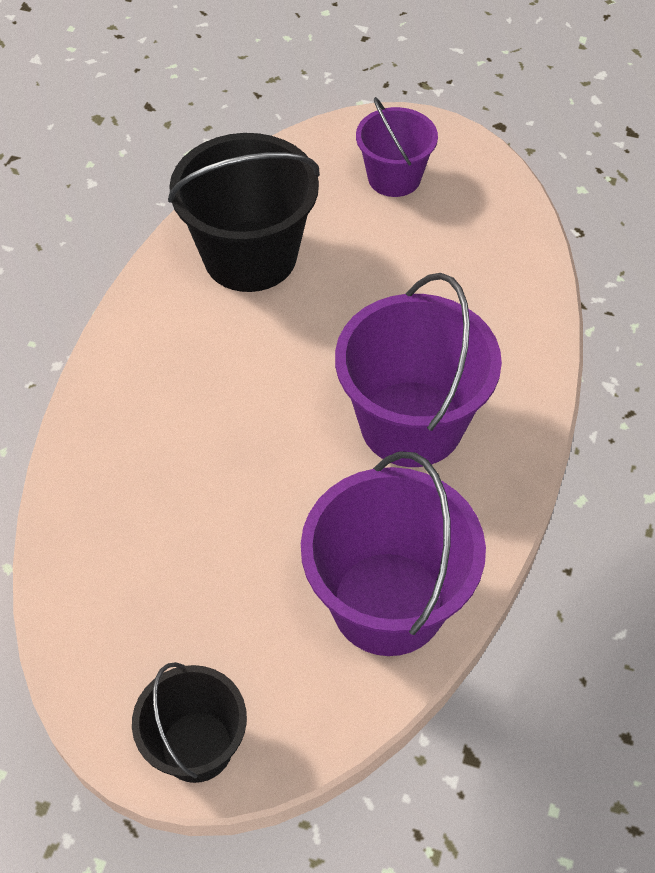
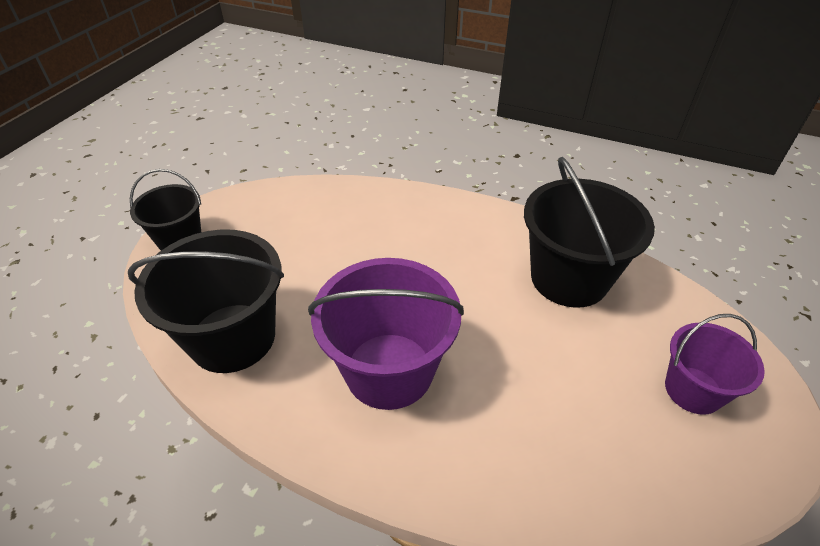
camera: 95 degrees right, 10 degrees down
(388, 603) = (232, 337): purple bucket -> black bucket

